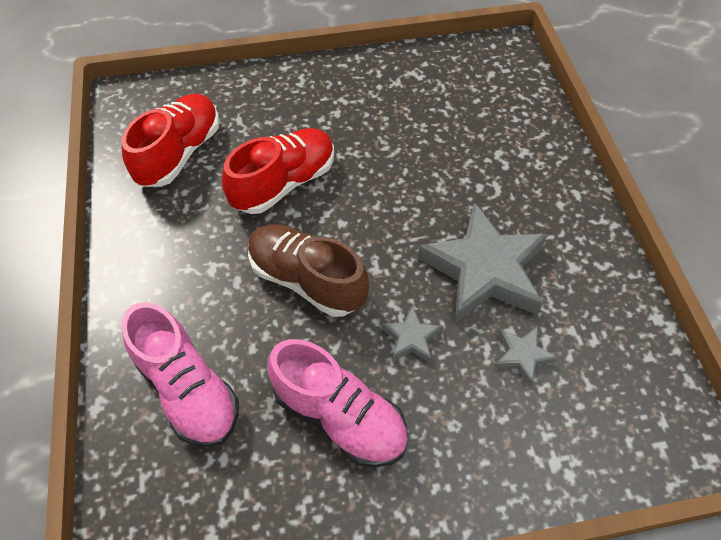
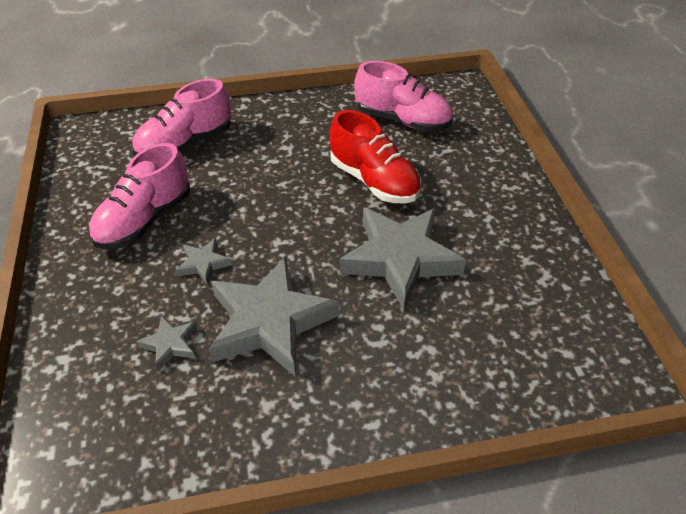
camera: 90 degrees right, 10 degrees down
(179, 153) = (403, 120): red shoe -> pink shoe
(307, 280) = (270, 198): brown shoe -> none
(398, 167) = (400, 259): none -> grey star

